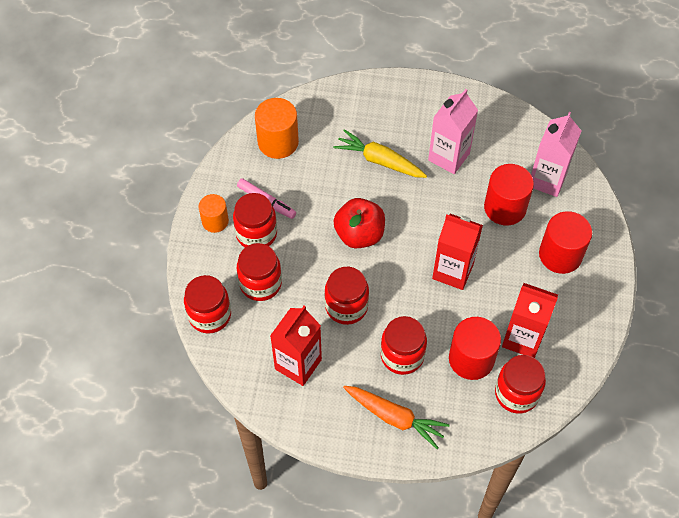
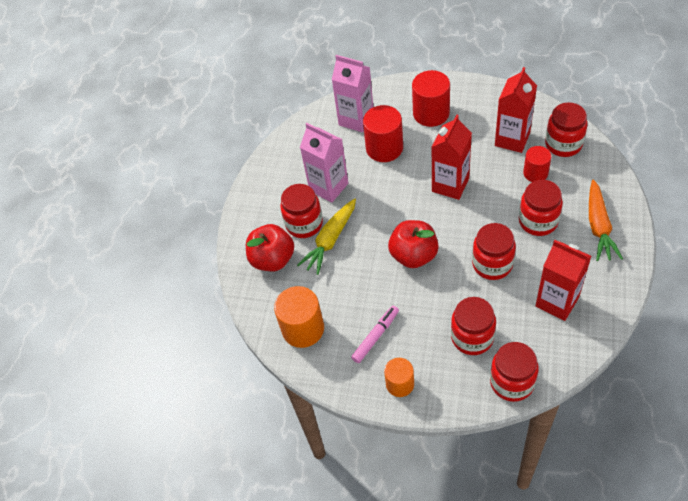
camera: 80 degrees left, 5 degrees down
(256, 234) = (414, 344): red jar -> red jar (304, 224)
(357, 113) = (272, 259): none -> red apple
(394, 417) = (598, 226): orange carrot -> orange carrot turned 150 degrees clockwise
(471, 359) = (535, 173): red cylinder -> red cylinder, size x0.63

